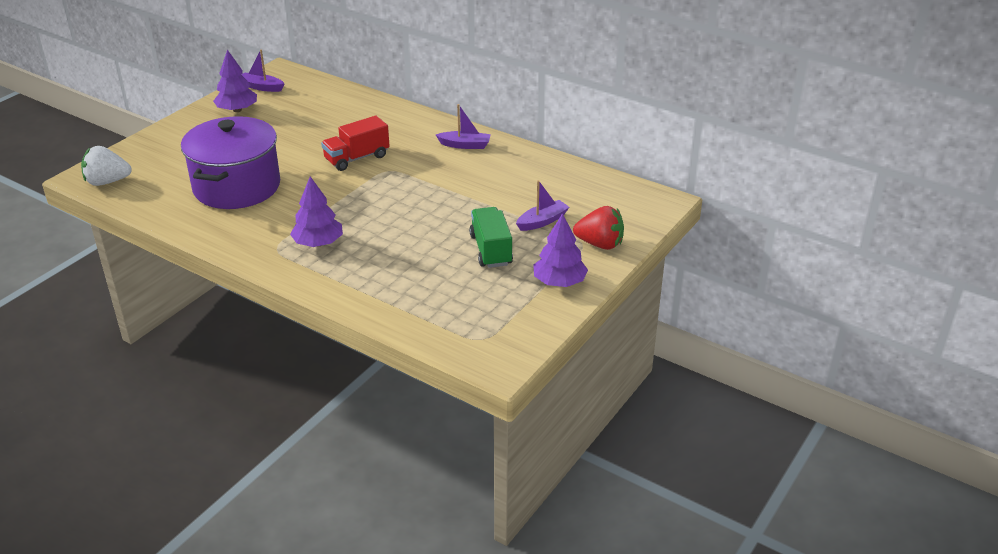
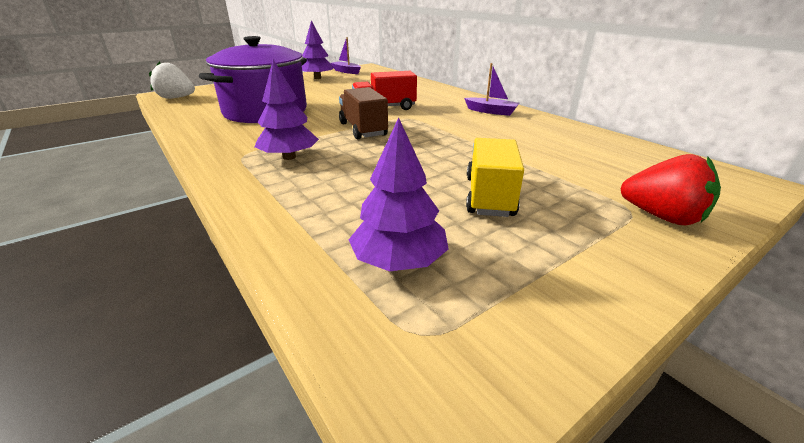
camera: 20 degrees right, 5 degrees down
(357, 196) = (363, 129): none -> brown truck
(491, 250) = (489, 196): green truck -> yellow truck
(542, 221) = (569, 178): purple boat -> none
(559, 282) = (594, 259): purple tree -> purple tree (399, 261)

